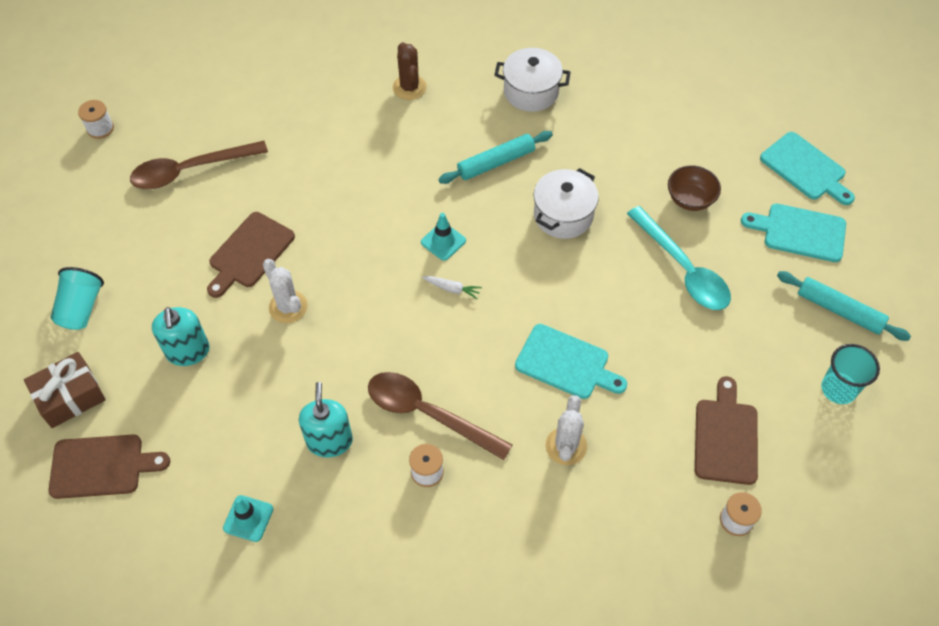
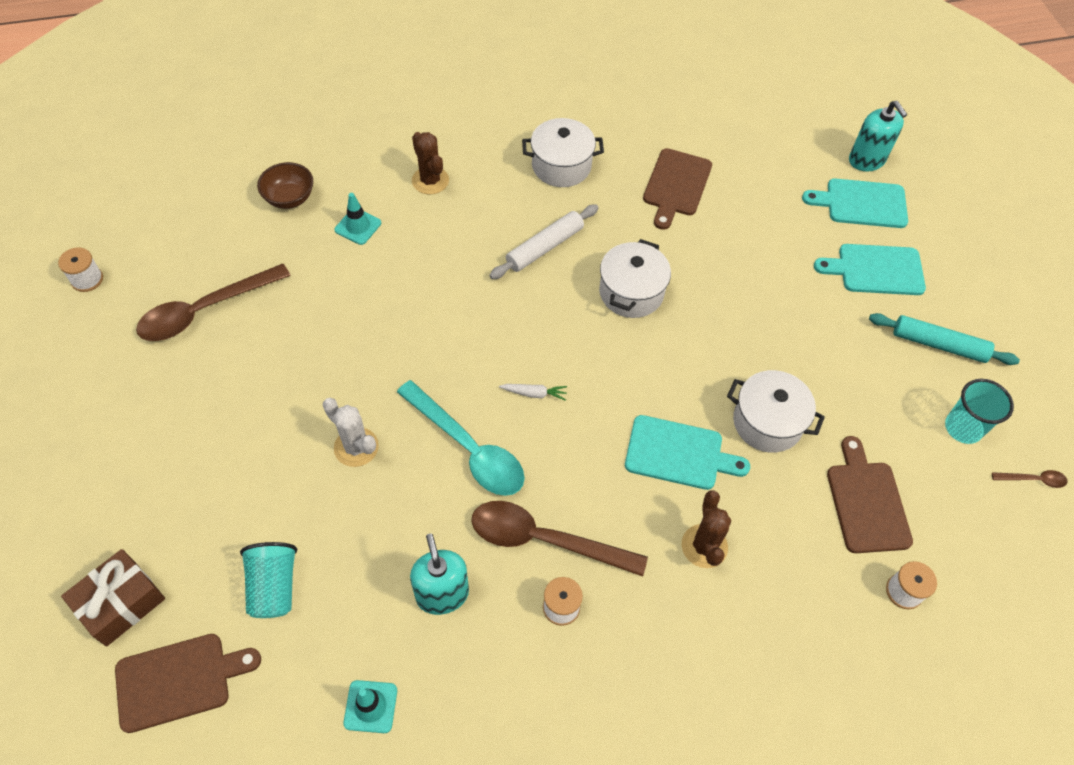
camera: 15 degrees left, 0 degrees up
(81, 308) = (111, 494): turquoise cup -> turquoise cup (274, 587)
(188, 351) = (251, 521): turquoise soap dispenser -> turquoise soap dispenser (866, 160)
(249, 253) = (296, 393): brown cutting board -> brown cutting board (676, 185)
(443, 241) = (511, 343): turquoise traffic cone -> turquoise traffic cone (358, 226)
(496, 162) = (545, 247): turquoise rolling pin -> white rolling pin
(566, 446) = (704, 546): white cactus -> brown cactus
(655, 351) = (767, 422): none -> white pot
(683, 269) = (770, 328): turquoise spoon -> turquoise spoon (468, 448)
(690, 199) = (757, 253): brown bowl -> brown bowl (289, 198)
(805, 168) = (861, 203): turquoise cutting board -> turquoise cutting board turned 150 degrees clockwise
(891, 447) = (1033, 480): none -> brown spoon

